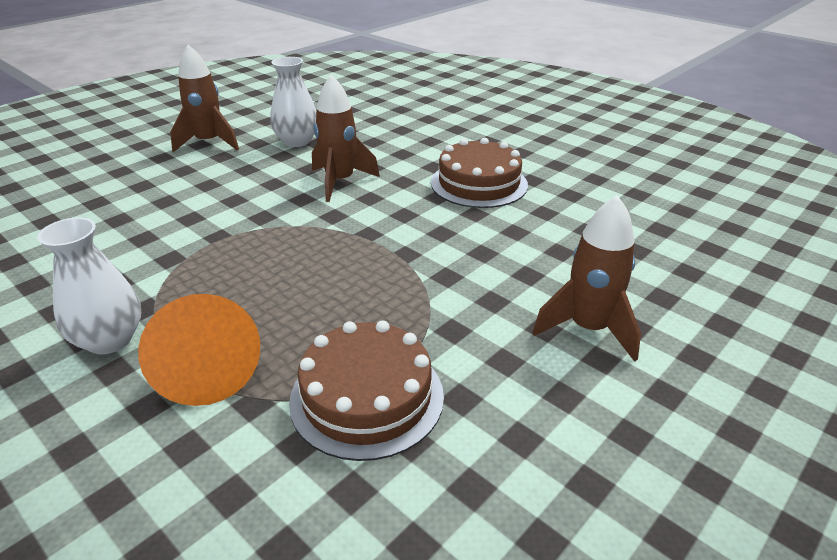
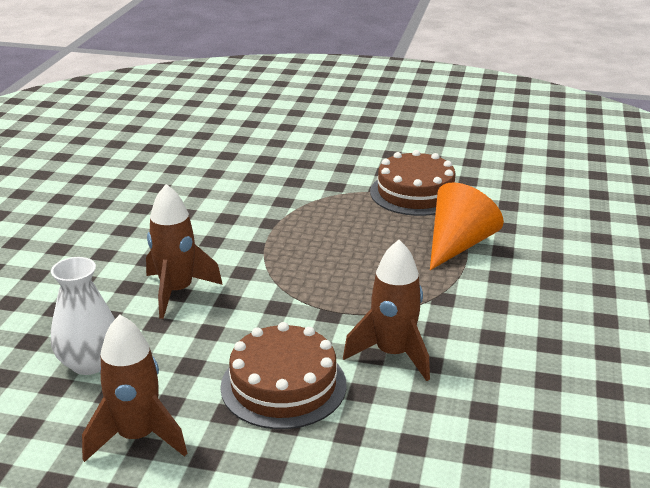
camera: 120 degrees left, 5 degrees down
(110, 340) = (484, 292): white vase -> none
(479, 183) = (127, 222): brown cake -> brown cake (283, 385)
(588, 329) = (292, 152): brown rocket -> brown rocket (393, 354)

